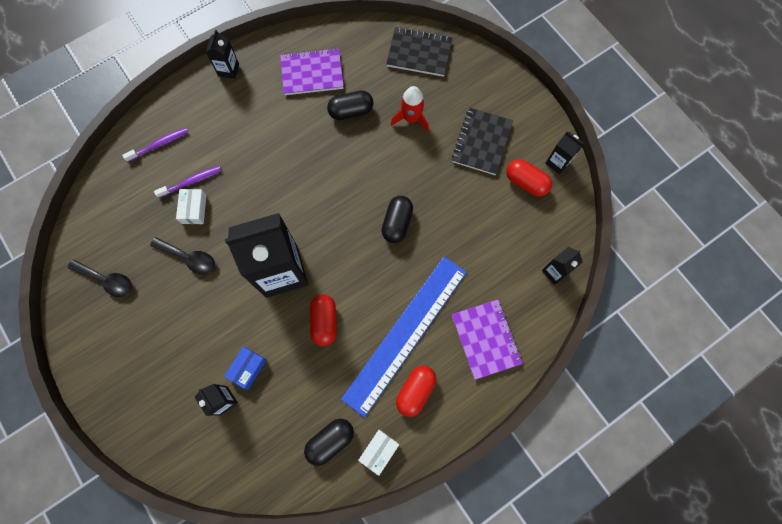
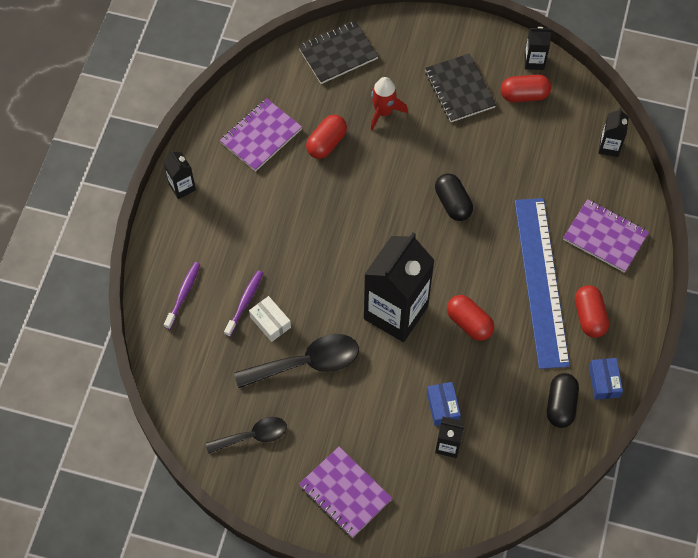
camera: 40 degrees left, 10 degrees down
(124, 373) = (345, 493): none -> purple notebook
(189, 258) = (307, 363): black spoon -> black spoon, size x1.57
(351, 111) = (326, 143): black capsule -> red capsule
(379, 451) = (604, 382): white box -> blue box

